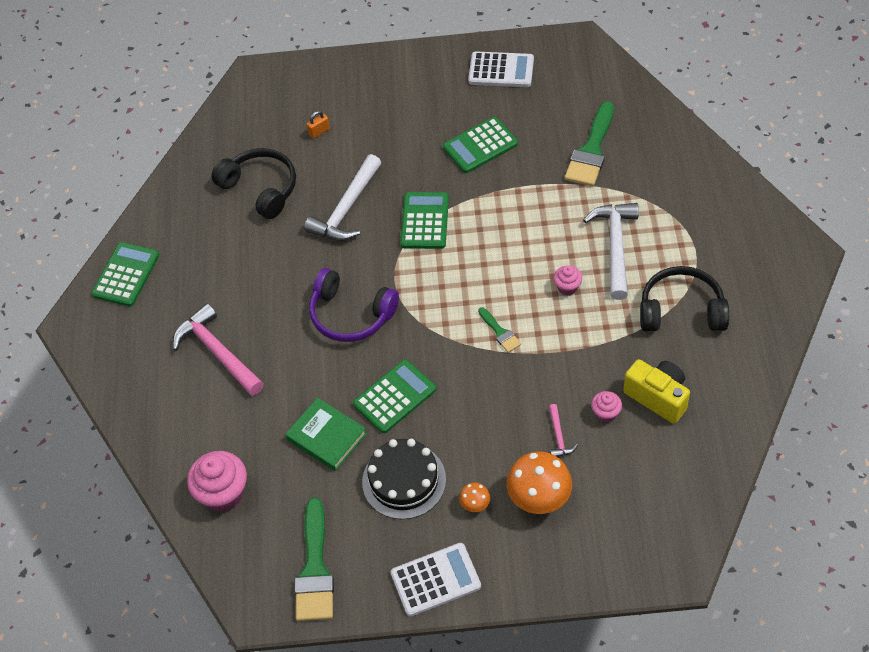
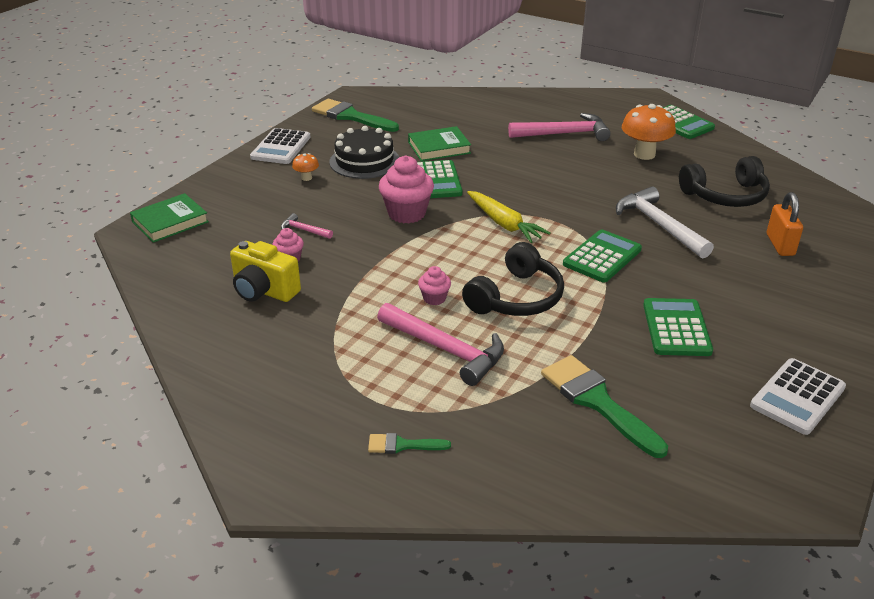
camera: 120 degrees right, 20 degrees down
(223, 494) = (445, 106): pink cupcake -> pink cupcake (407, 213)
(319, 132) = (780, 245): orange padlock -> orange padlock, size x1.73
(351, 314) = (536, 189): purple headphones -> none
(425, 221) = (602, 257): green calculator -> green calculator turned 90 degrees counterclockwise
(428, 305) = (504, 224): none -> yellow carrot
(500, 332) = (432, 245): green brush -> green brush (402, 445)
(539, 499) = (271, 202): orange mushroom -> orange mushroom (644, 154)
(615, 246) = (446, 350): white hammer -> pink hammer
(639, 552) = (170, 222): none -> green book
(658, 397) = (264, 291): yellow camera -> yellow camera turned 45 degrees clockwise
(681, 310) = (323, 351): black headphones -> black headphones (516, 298)

